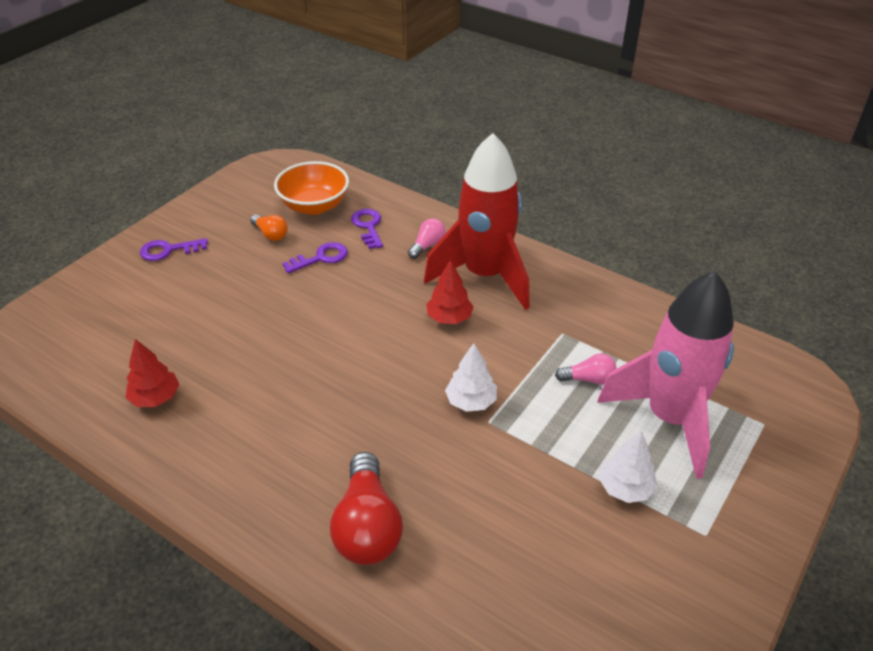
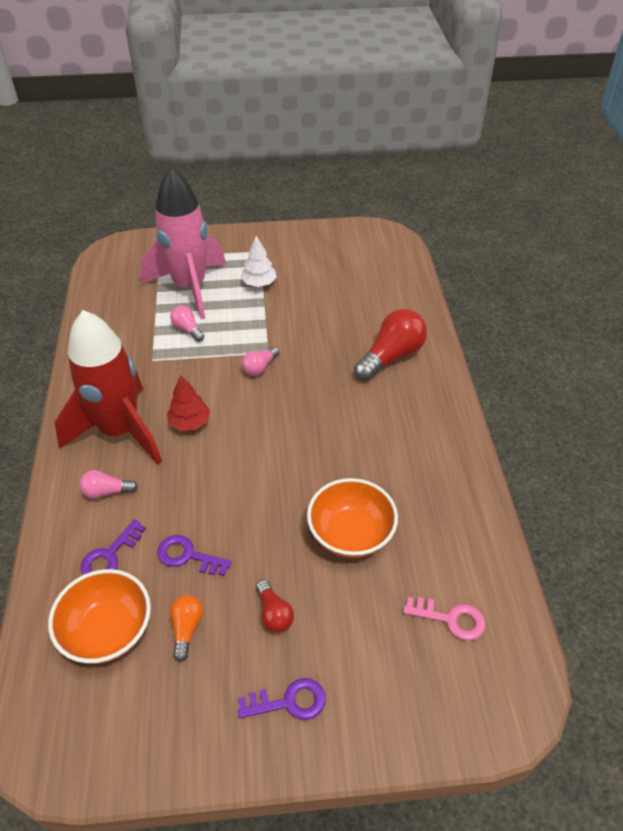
camera: 130 degrees left, 5 degrees up
(94, 352) = (450, 619): none -> pink key
(155, 398) = (436, 529): red tree -> none
(168, 250) = (289, 702): purple key -> purple key turned 45 degrees counterclockwise
(223, 345) = (351, 534): none -> orange bowl
(225, 273) = (274, 614): none -> red light bulb
(471, 401) = (260, 367): white tree -> pink light bulb

